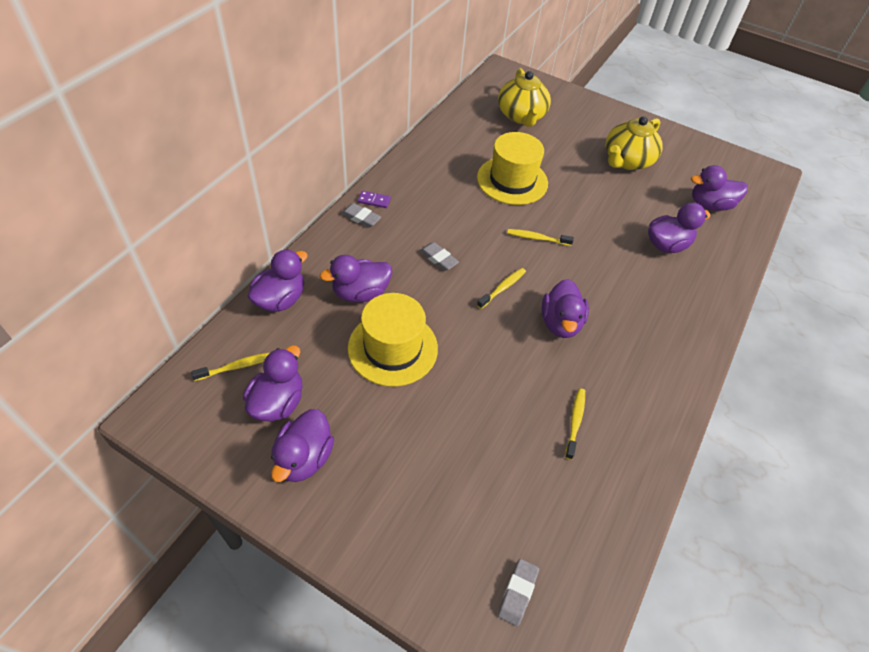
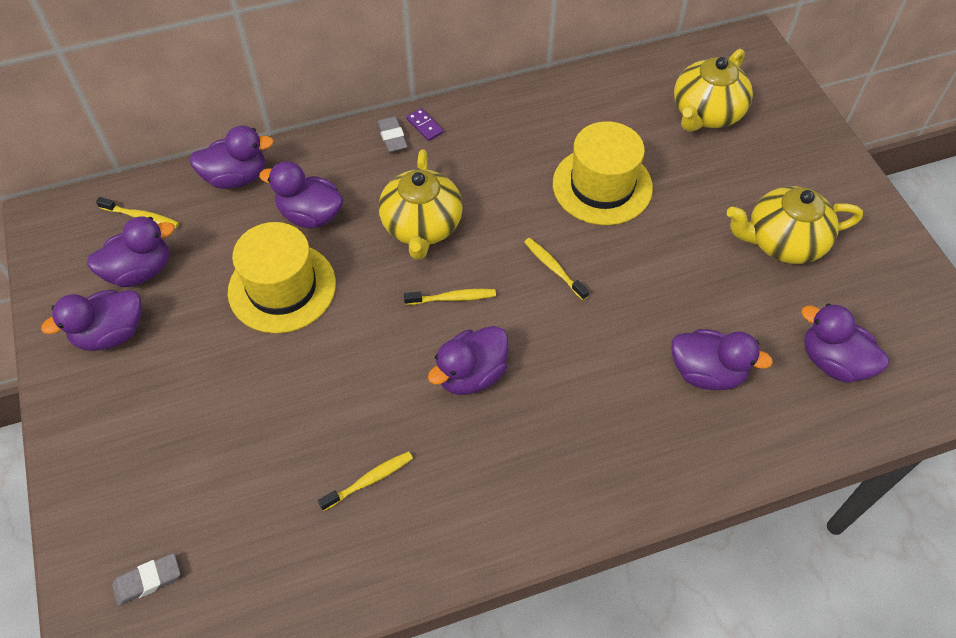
camera: 45 degrees right, 5 degrees up
(438, 258) = (422, 226): grey eraser -> yellow teapot

